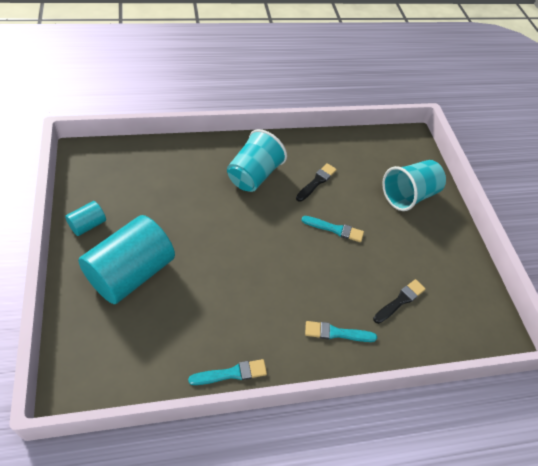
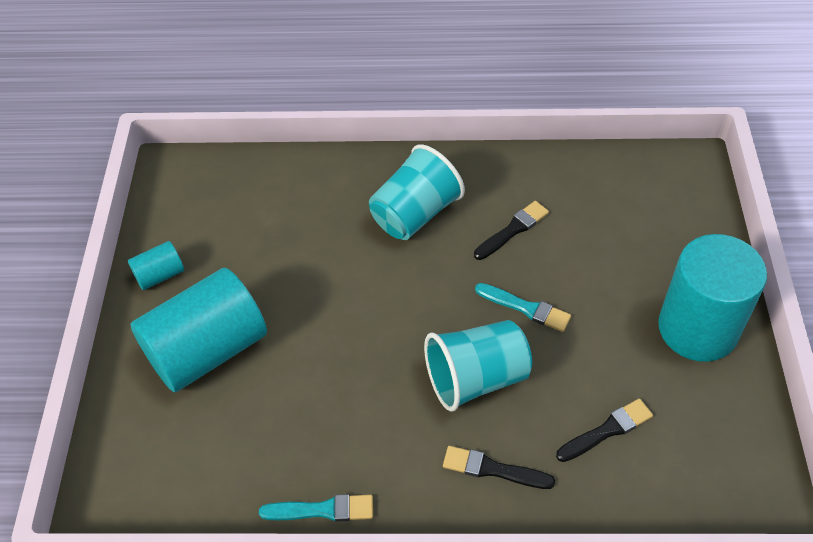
camera: 20 degrees right, 0 degrees up
(336, 333) = (493, 469): turquoise brush -> black brush
(408, 195) = (662, 261): turquoise cup -> turquoise cup (476, 379)
(437, 234) = (697, 328): none -> turquoise cylinder

